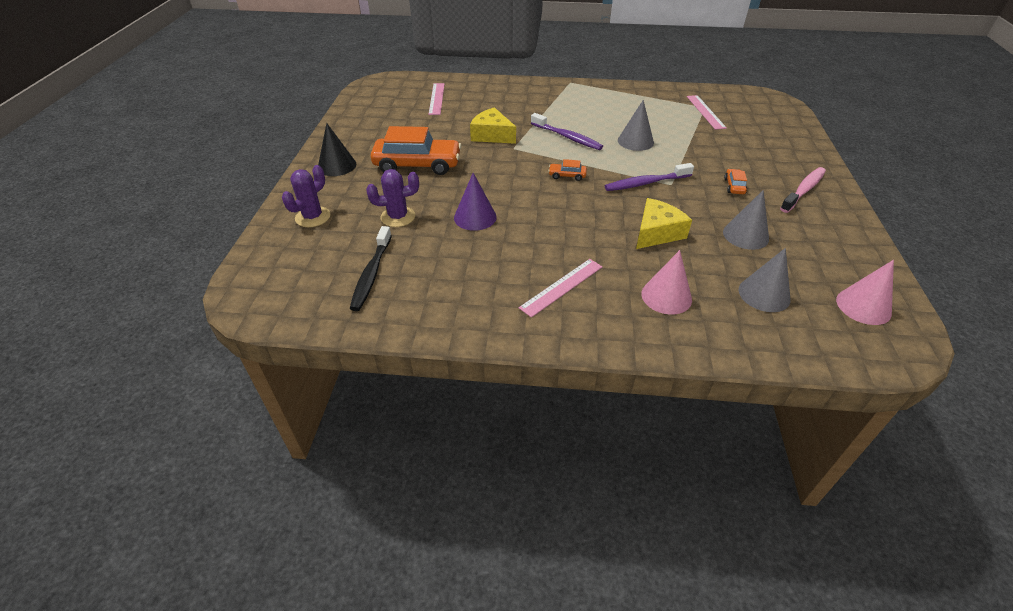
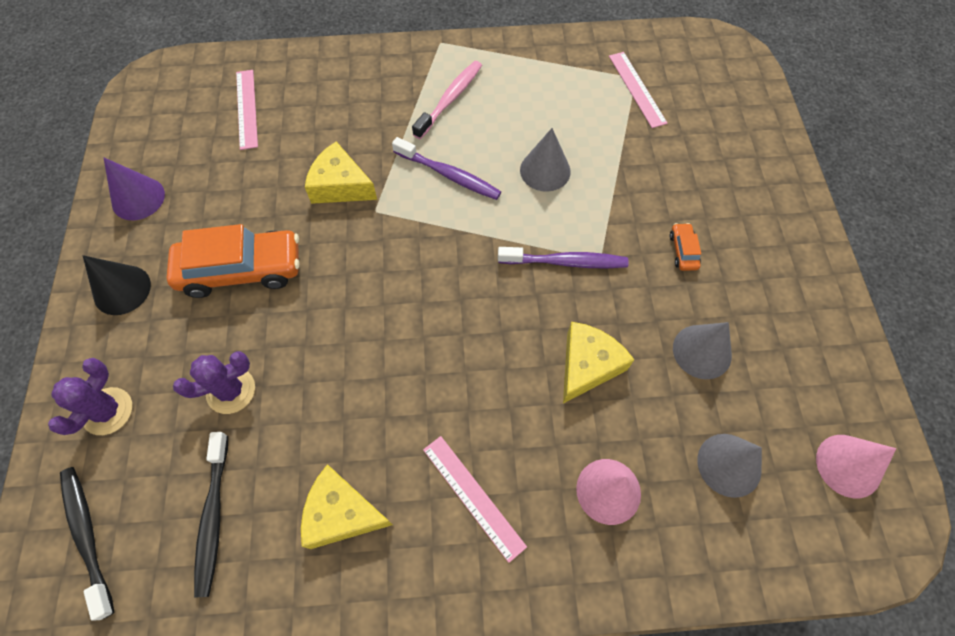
camera: 10 degrees left, 20 degrees up
(283, 272) = (87, 536): none -> black toothbrush
(463, 283) = (342, 513): none -> yellow cheese
(475, 217) = (340, 373): purple cone -> purple cone (138, 198)
(562, 287) = (473, 497): pink ruler -> pink ruler turned 75 degrees counterclockwise
(567, 175) = (457, 262): orange car -> none
(645, 183) = (566, 262): purple toothbrush -> purple toothbrush turned 150 degrees counterclockwise
(803, 190) = (772, 245): pink toothbrush -> pink toothbrush (450, 99)

